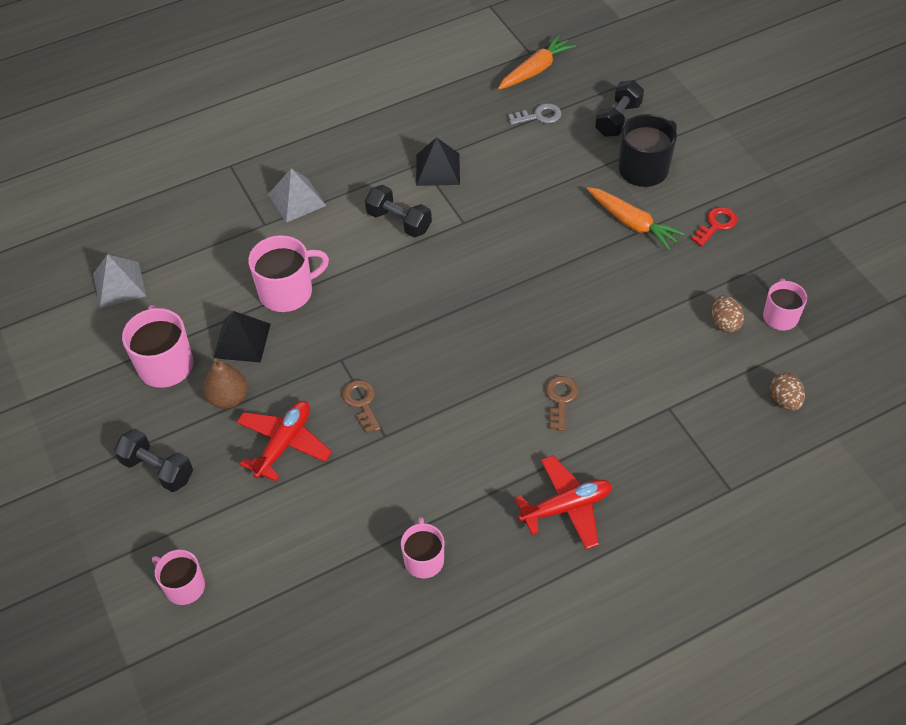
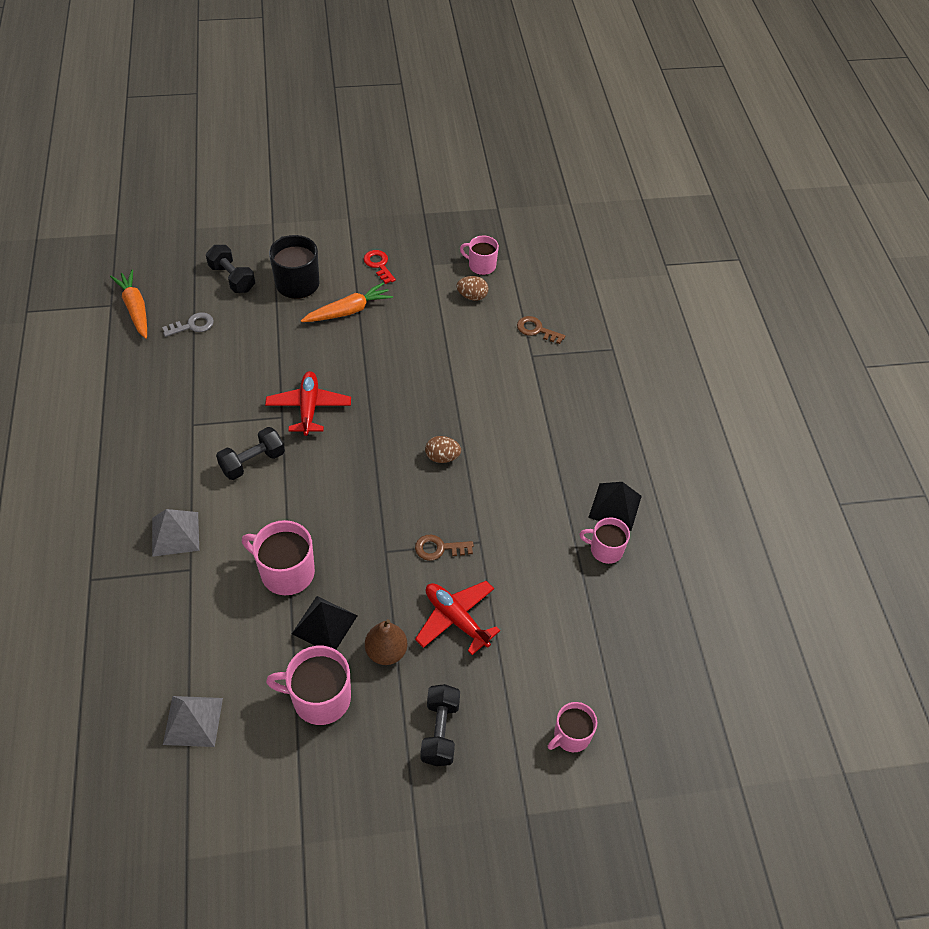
camera: 75 degrees left, 0 degrees up
(158, 469) = (440, 731): black dumbbell -> black dumbbell turned 45 degrees counterclockwise
(287, 292) = (286, 572): pink mug -> pink mug turned 60 degrees counterclockwise
(437, 169) = (208, 415): black pyramid -> black pyramid (615, 506)
(539, 116) = (193, 325): grey key -> grey key turned 60 degrees clockwise
(560, 399) = (496, 415): brown key -> brown key (536, 330)
(566, 507) = (592, 445): red plane -> red plane (309, 408)
(784, 400) = (553, 292): brown egg -> brown egg (442, 457)

